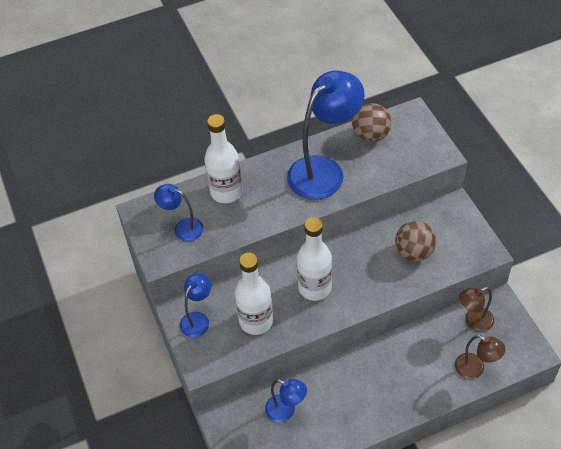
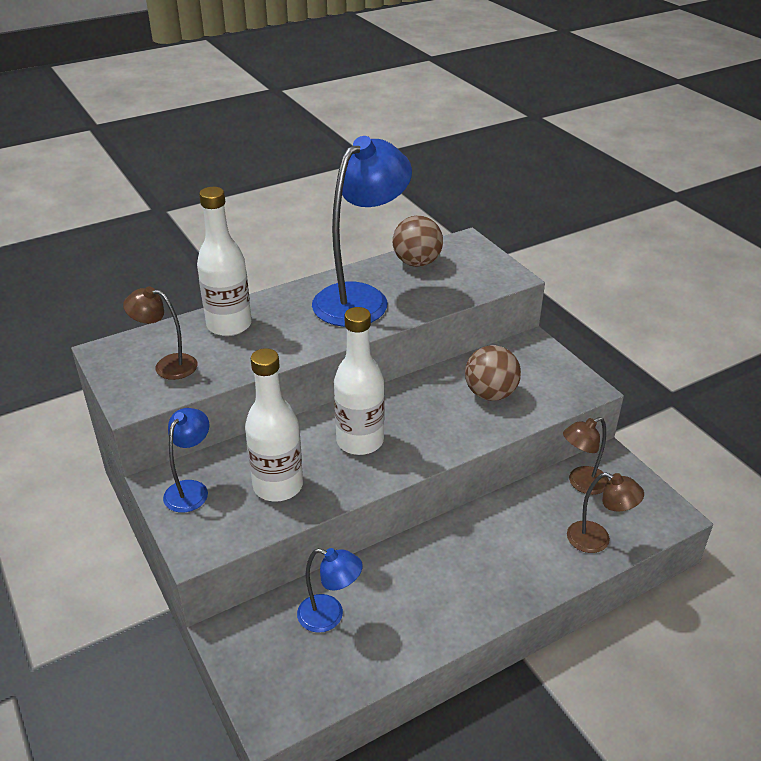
camera: 10 degrees left, 15 degrees down
(182, 228) = (167, 365): blue lamp -> brown lamp

